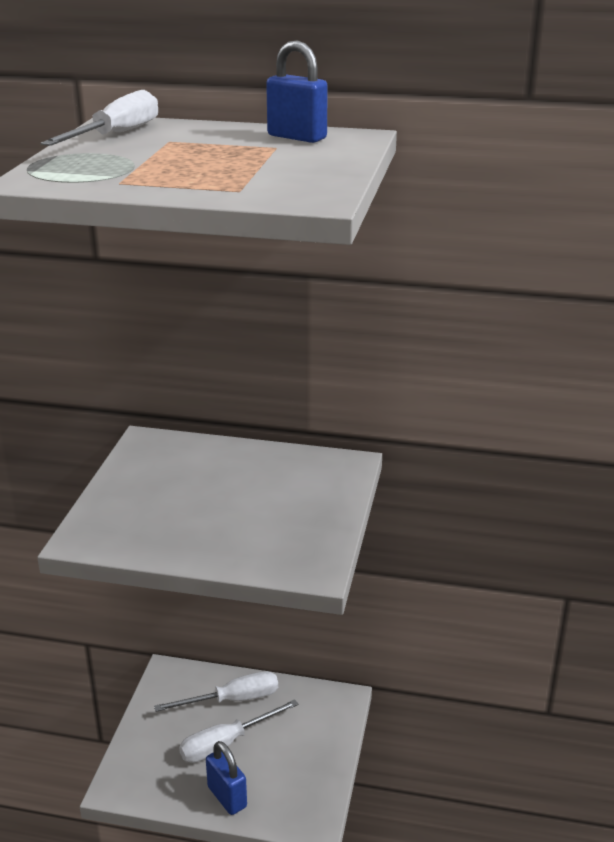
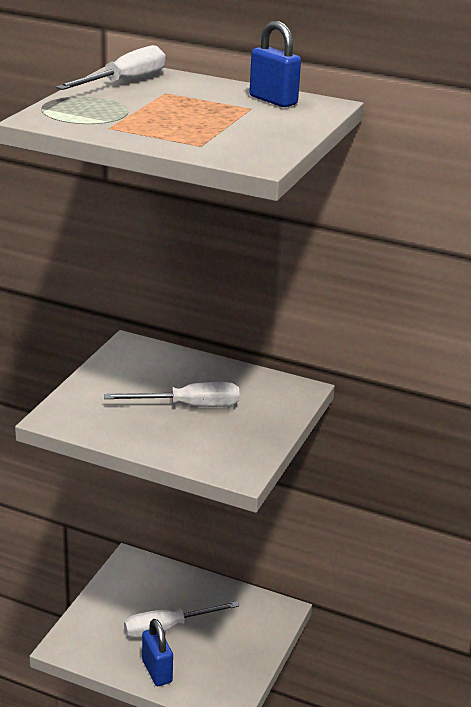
camera: 10 degrees right, 0 degrees up
(233, 700) = (182, 593): white screwdriver -> white screwdriver (189, 406)

